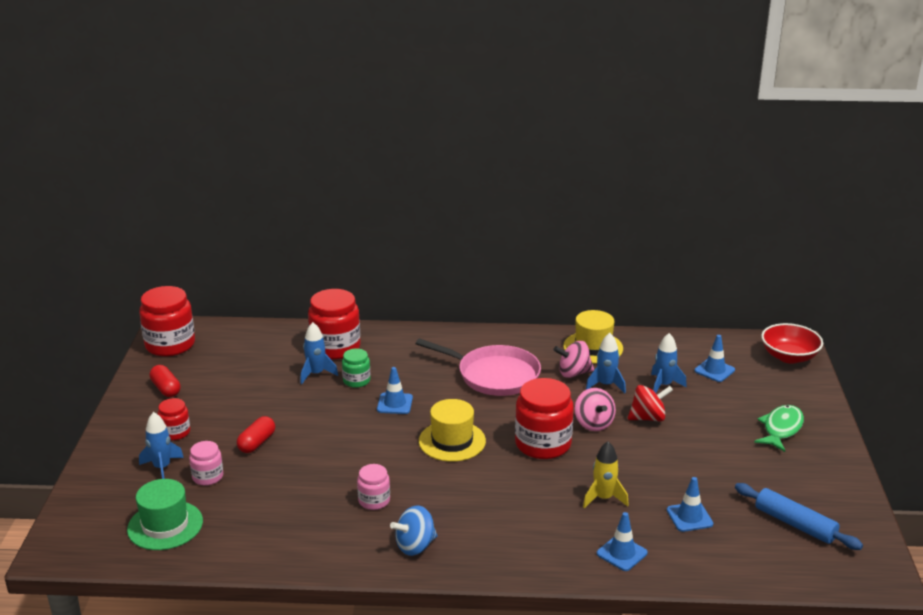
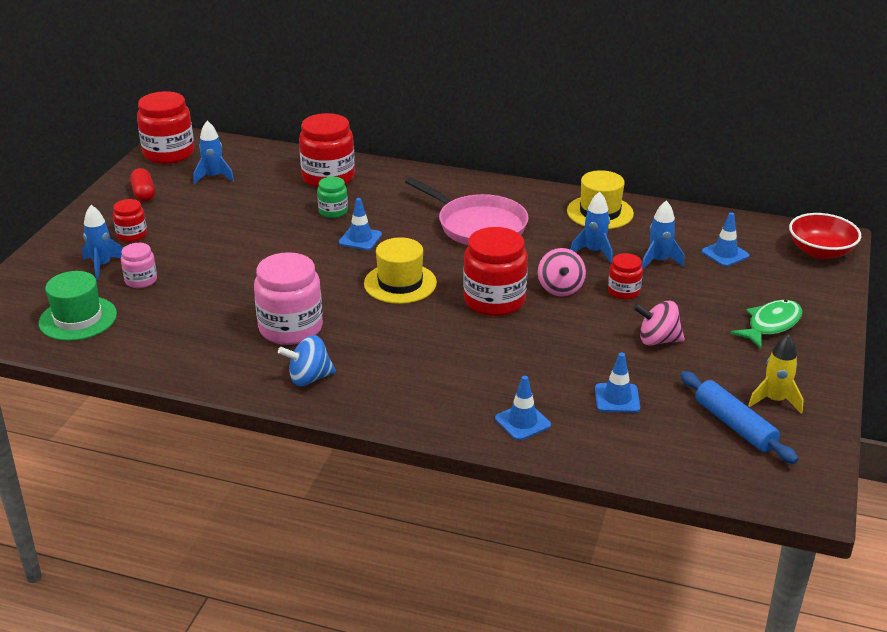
camera: 15 degrees right, 5 degrees up
(257, 443) = (204, 256): red capsule -> none
(316, 374) = (296, 199): blue rocket -> blue rocket (214, 177)
(374, 501) = (290, 328): pink jar -> pink jar, size x1.89
(573, 373) = (565, 235): pink spinning top -> pink spinning top (657, 340)
(603, 498) = (532, 364): yellow rocket -> yellow rocket (775, 400)
(648, 418) = (623, 291): red spinning top -> red jar

